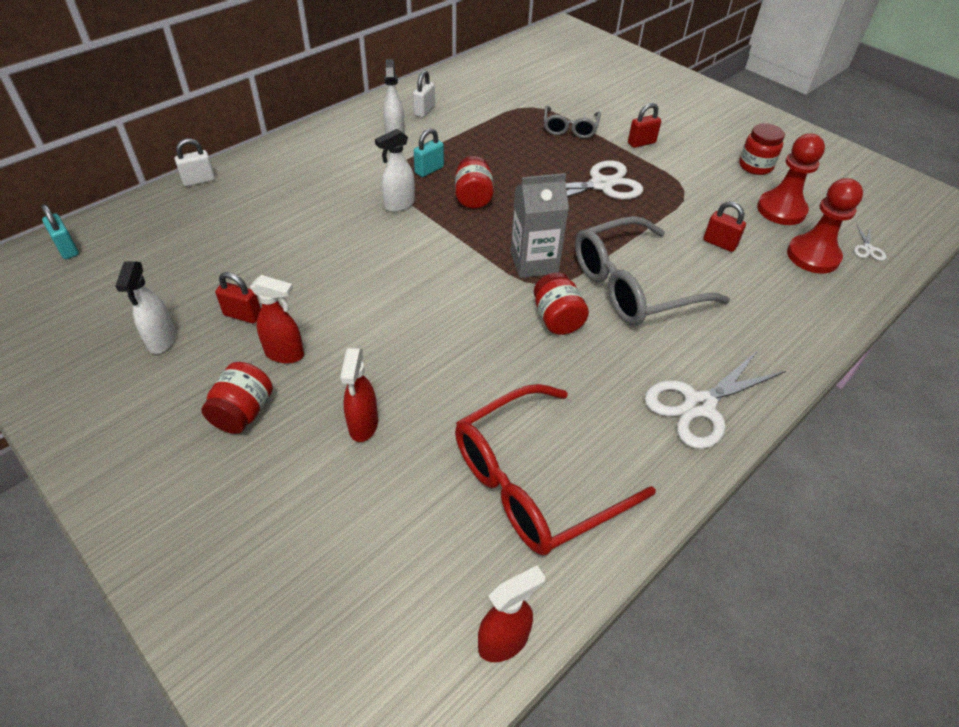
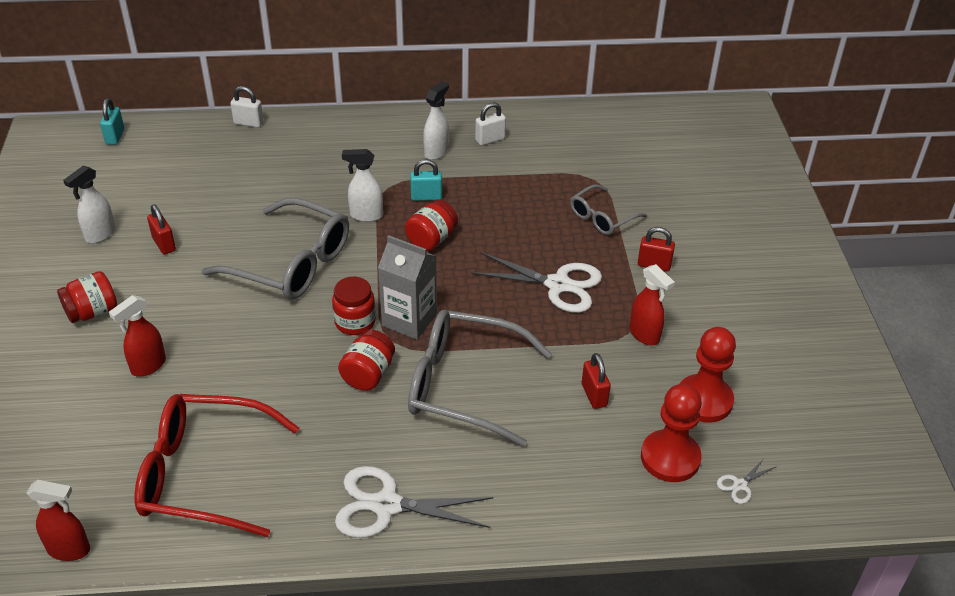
camera: 40 degrees right, 5 degrees down
(285, 354) = (158, 288): red spray bottle -> red spray bottle (644, 335)
(384, 270) = (291, 263): none -> grey glasses
(755, 166) = (741, 346): red jar -> red jar (355, 322)

